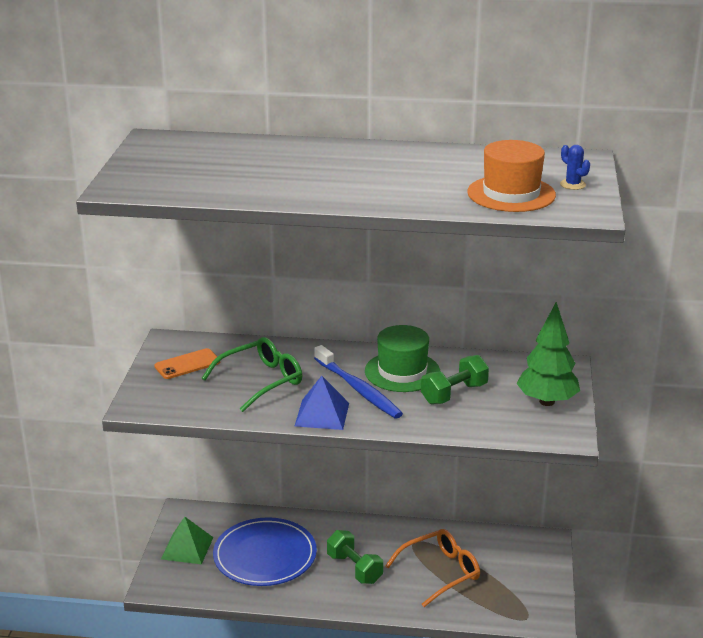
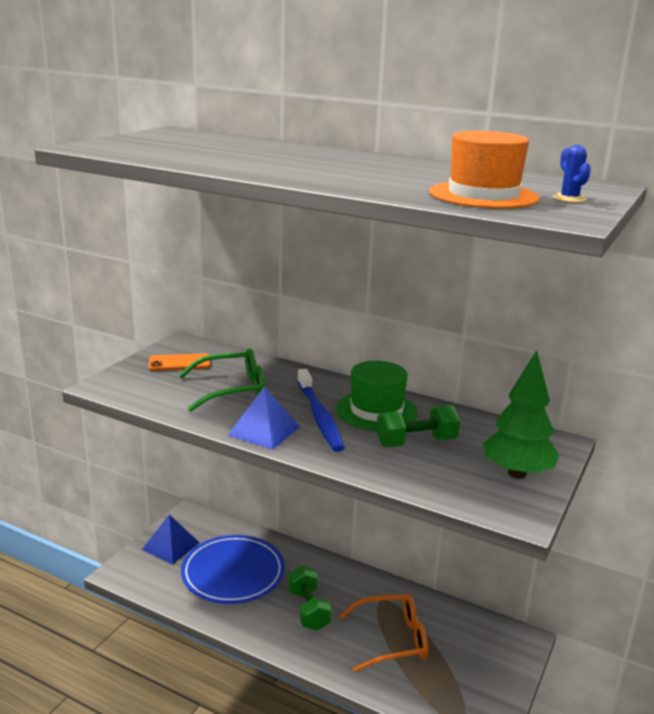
camera: 20 degrees right, 5 degrees down
(187, 548) = (170, 546): green pyramid -> blue pyramid

